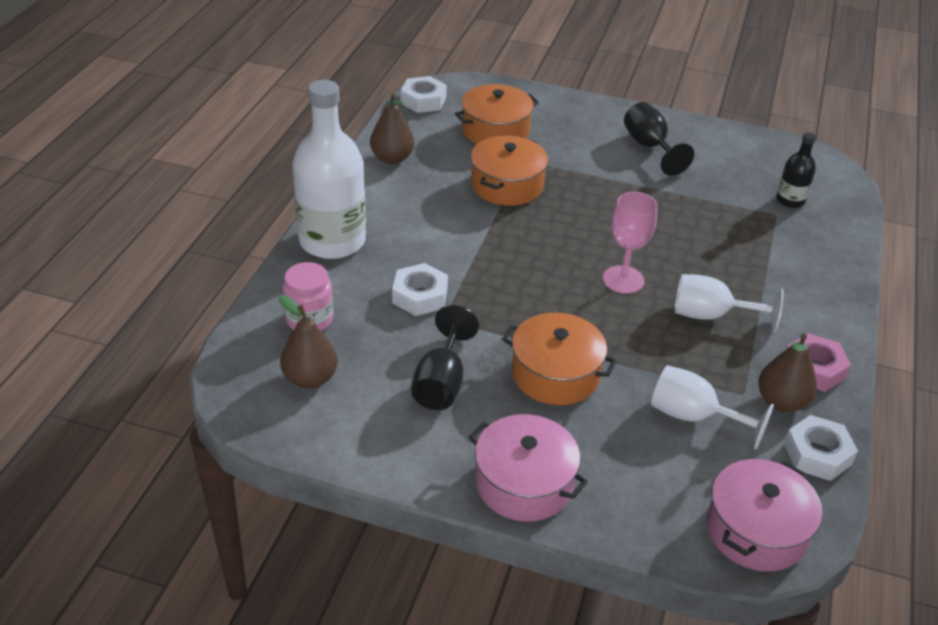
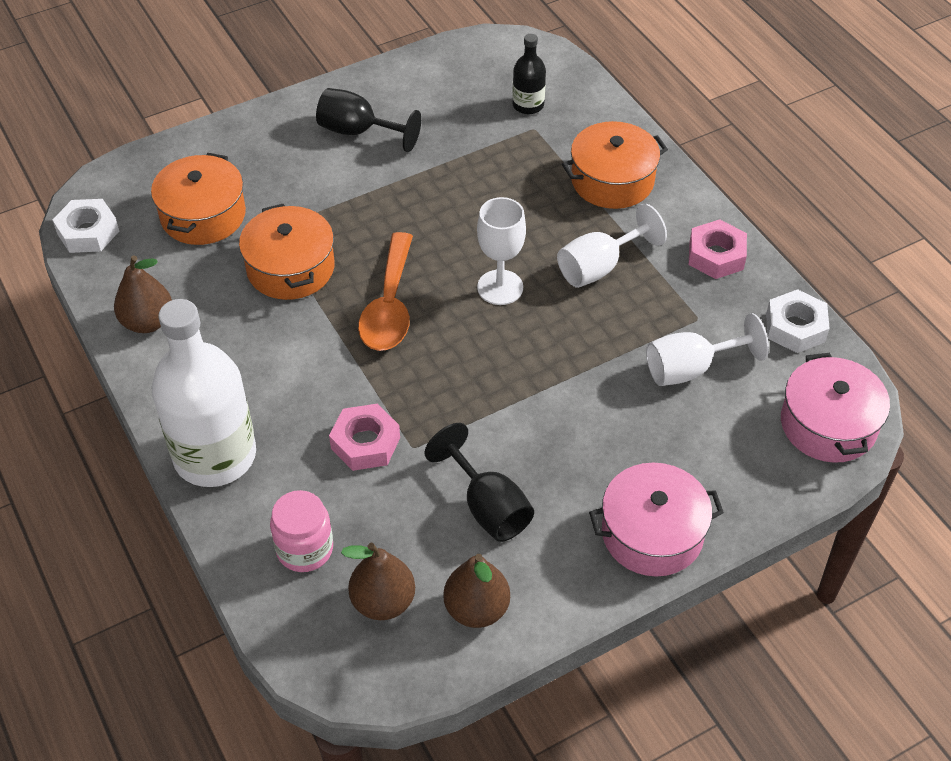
camera: 45 degrees left, 10 degrees up
(420, 296) = (365, 443): white nut -> pink nut
(537, 241) = (389, 305): none -> orange spoon
(555, 374) = (558, 420): orange pot -> orange pot (612, 180)
(623, 280) = (500, 287): pink goblet -> white goblet
(781, 401) = (728, 303): brown pear -> brown pear (476, 609)

